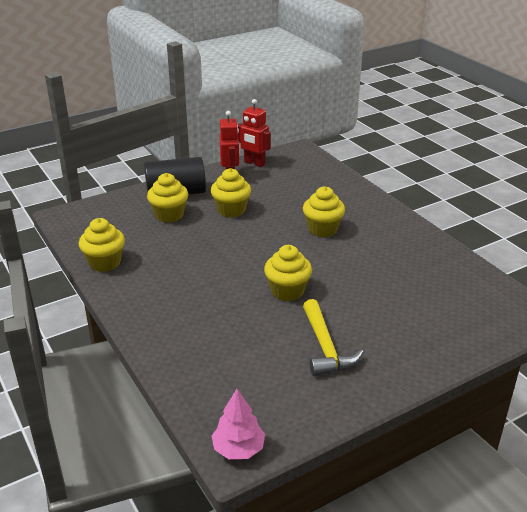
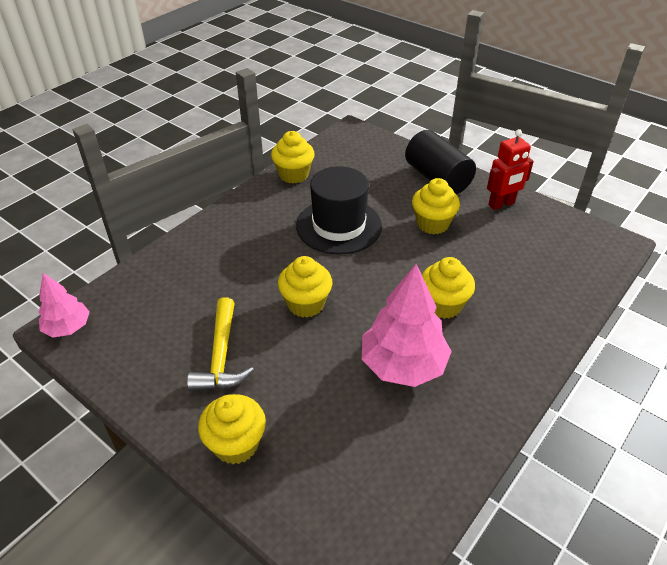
camera: 70 degrees right, 10 degrees up
(169, 215) = (394, 186): yellow cupcake -> yellow cupcake (236, 444)
(200, 254) = (339, 226): none -> black hat
(254, 163) = (546, 214): red robot -> none
(325, 347) = (221, 356): yellow hammer -> yellow hammer turned 60 degrees counterclockwise
(372, 260) = (403, 365): none -> pink tree

